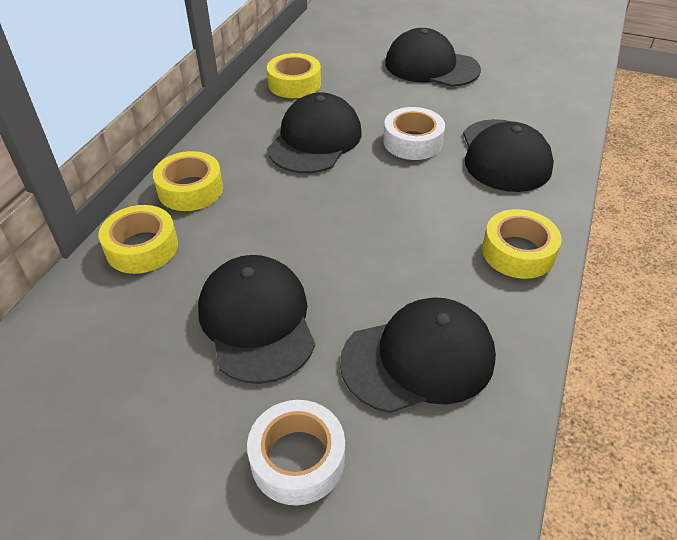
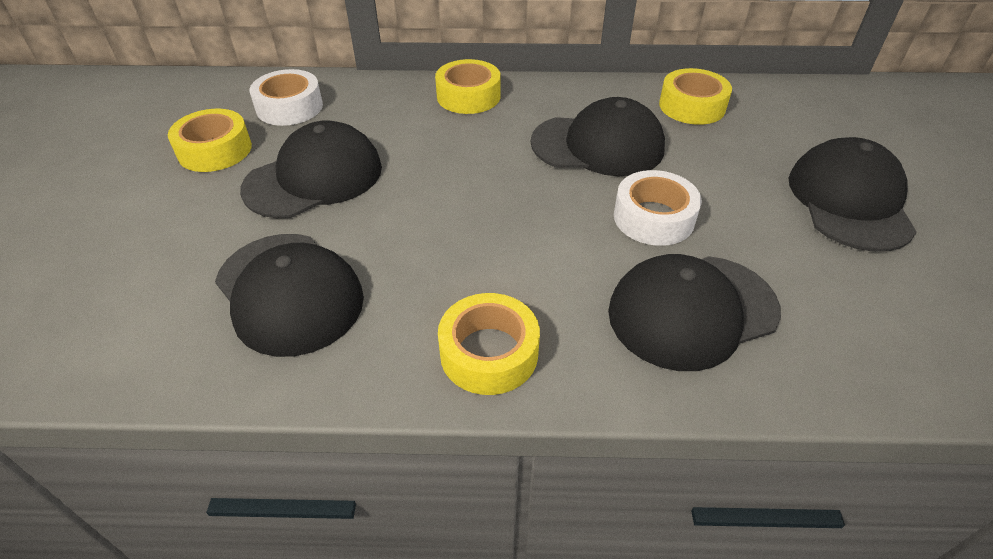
camera: 70 degrees right, 0 degrees up
(142, 247) = (381, 96): yellow tape -> yellow tape (215, 150)
(297, 459) = (166, 239): white tape -> white tape (289, 107)

